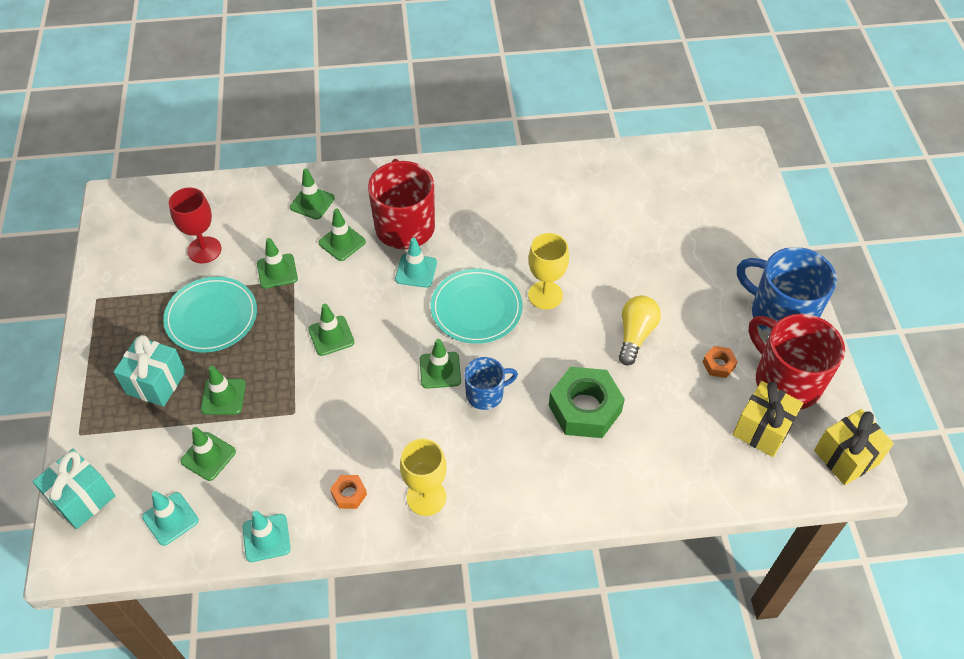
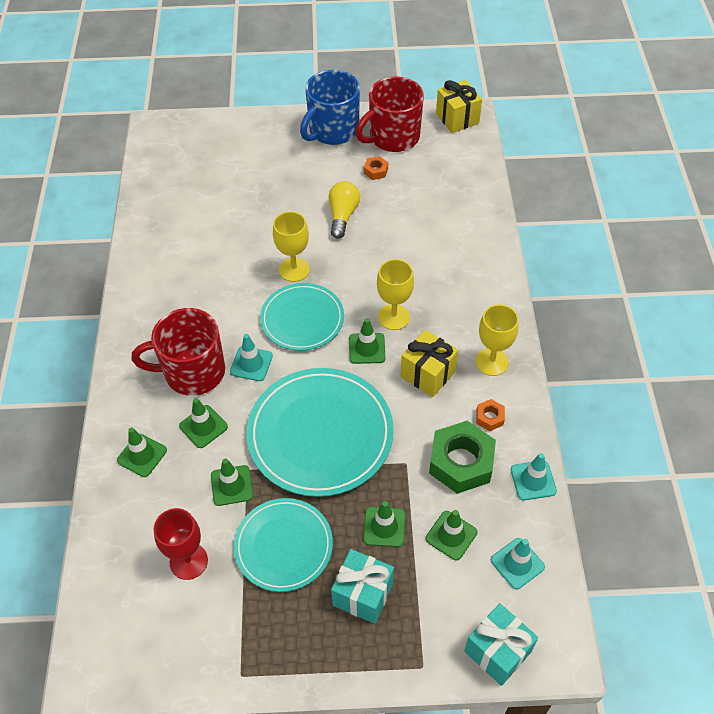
camera: 85 degrees left, 0 degrees up
(331, 336) = (320, 434): green traffic cone -> turquoise plate
(486, 394) = (394, 317): blue mug -> yellow goblet
(585, 408) = (411, 253): green nut -> green nut (461, 462)
(635, 335) = (343, 215): yellow light bulb -> yellow light bulb turned 75 degrees clockwise
(762, 429) = (434, 156): yellow gift -> yellow gift (428, 374)

